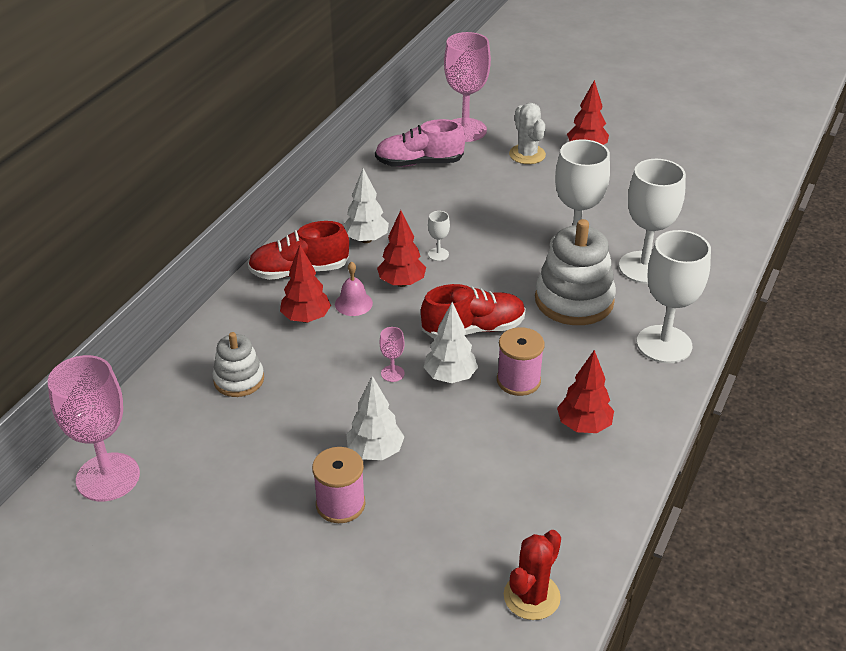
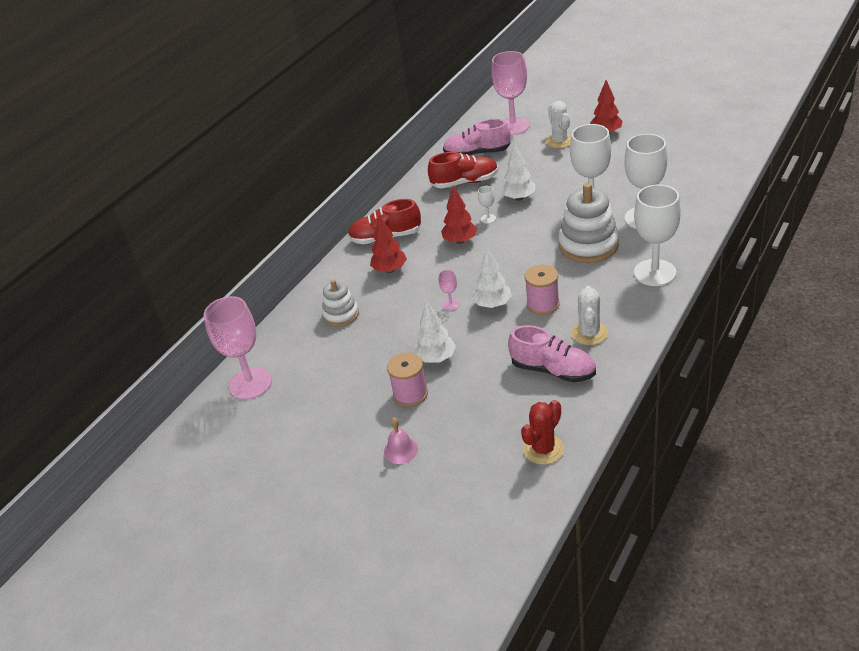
camera: 10 degrees right, 0 degrees up
(353, 303) = (424, 257): pink bell -> pink bell (401, 450)
(366, 239) = (435, 212): white tree -> white tree (519, 198)
(473, 329) = (511, 270): red shoe -> red shoe (465, 182)
(538, 477) = (553, 370): none -> pink shoe
(583, 426) = (589, 333): red tree -> white cactus

